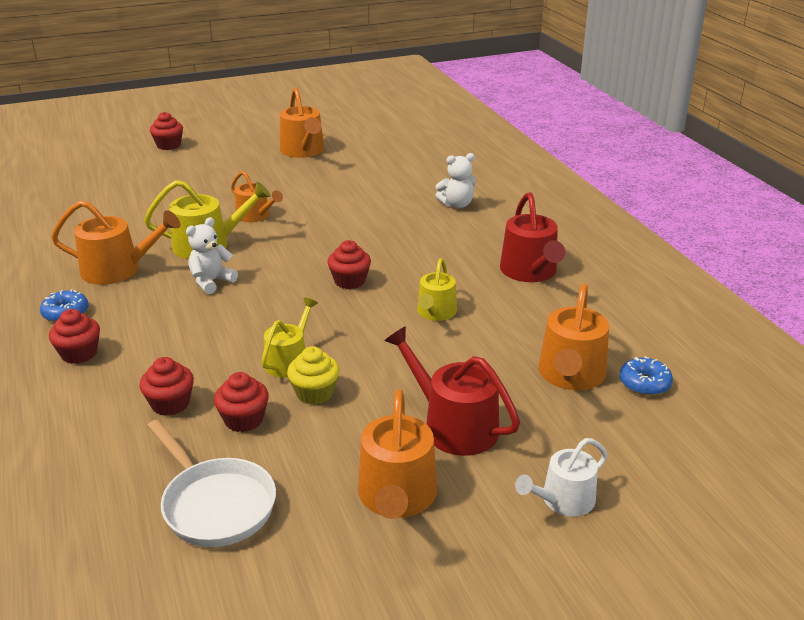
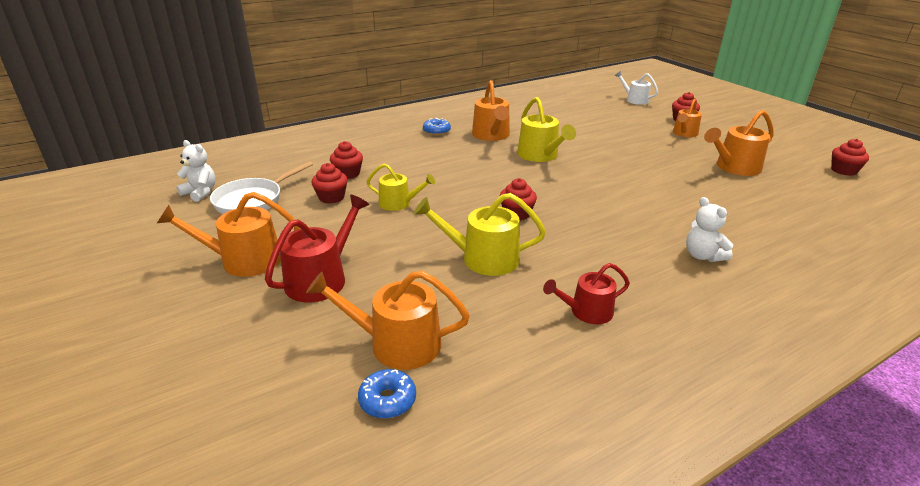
camera: 80 degrees right, 0 degrees up
(79, 354) = (395, 142): red cupcake -> red cupcake (843, 170)
(211, 282) = (490, 164): white teddy bear -> white teddy bear (200, 193)
(255, 216) = (596, 165): orange watering can -> orange watering can (684, 133)
(314, 393) = (361, 217): yellow cupcake -> none
(435, 313) = (483, 258): yellow watering can -> yellow watering can, size x1.53
(530, 272) = (586, 312): red watering can -> red watering can, size x0.65
(563, 500) = (219, 340): white watering can -> white watering can (635, 100)

